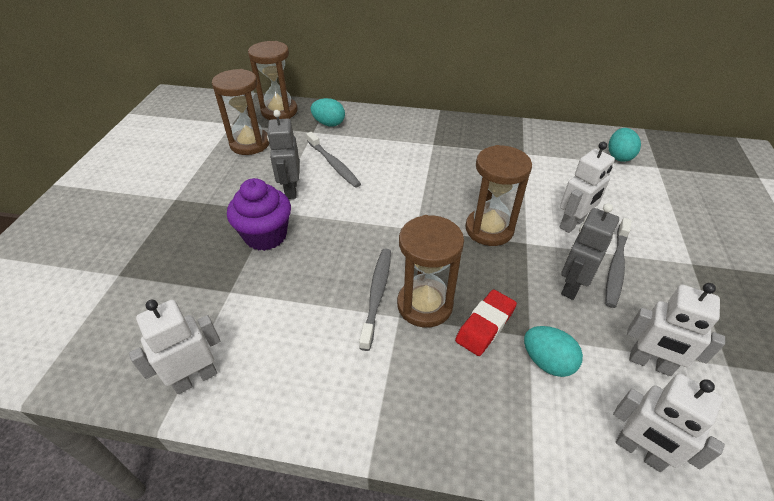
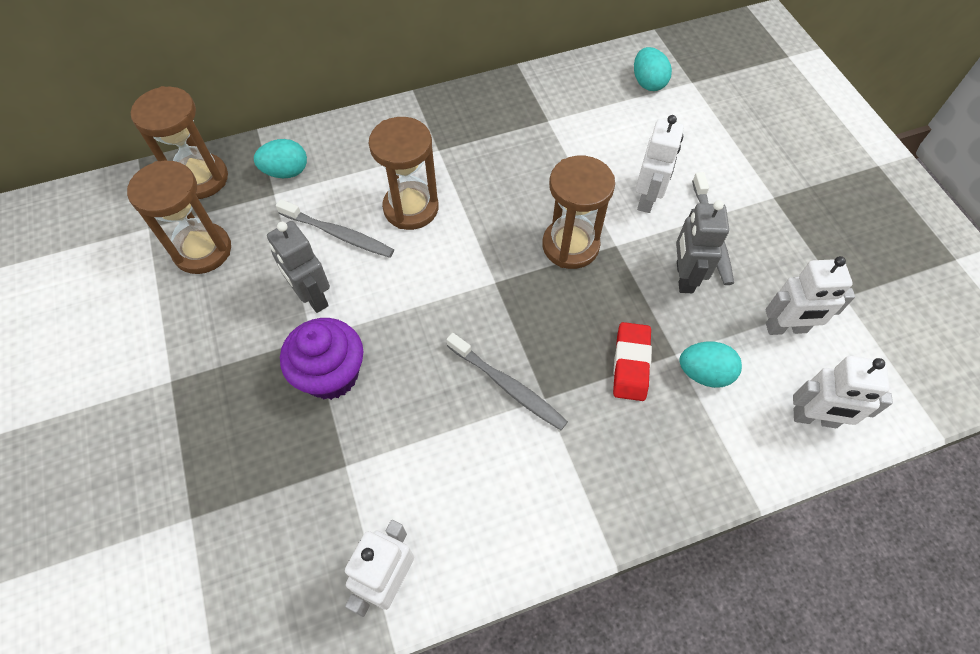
camera: 30 degrees left, 15 degrees up
(377, 295) = (507, 386): grey toothbrush -> grey toothbrush turned 150 degrees clockwise
(424, 305) = (561, 371): brown hourglass -> brown hourglass (411, 208)

